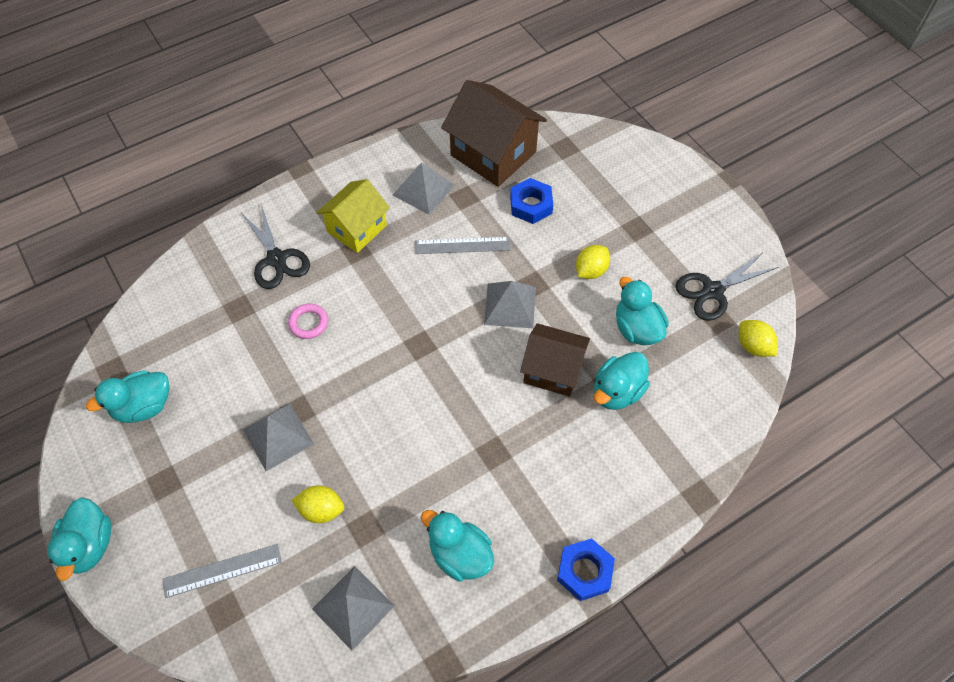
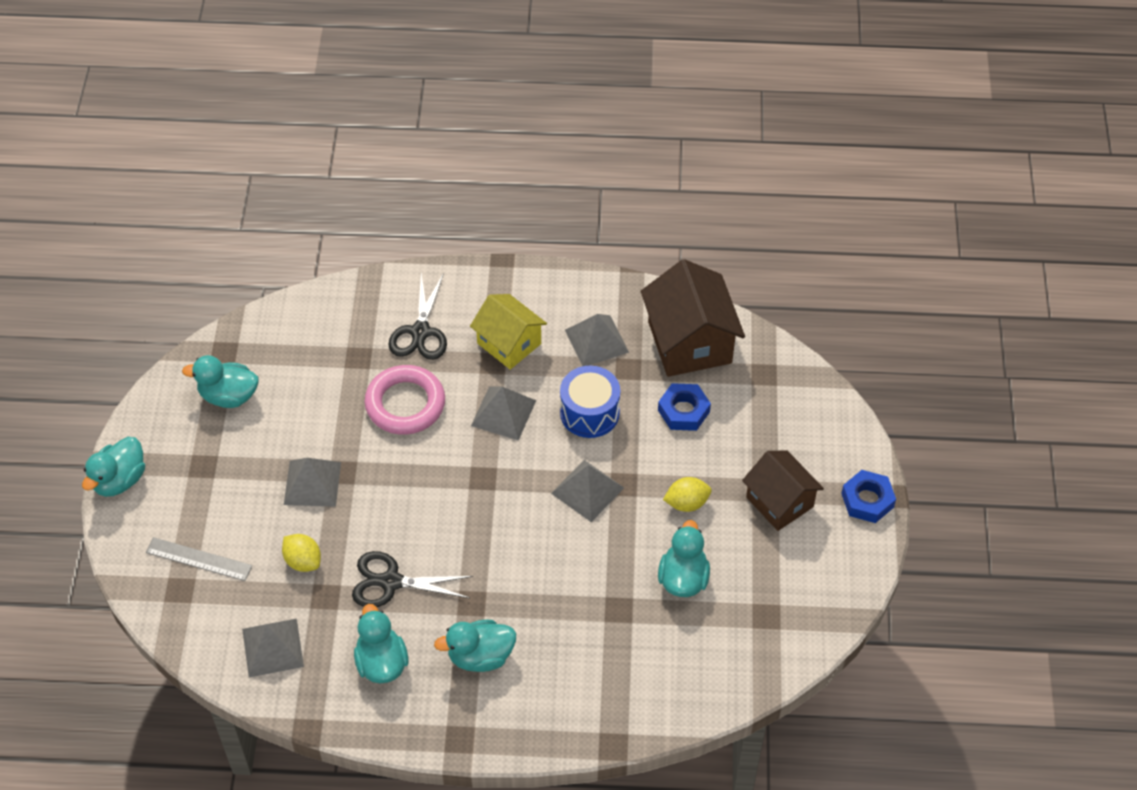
camera: 35 degrees right, 5 degrees down
(308, 323) = (405, 404): pink ring -> pink ring, size x1.97
(357, 228) = (509, 343): yellow house -> yellow house turned 60 degrees clockwise
(395, 284) = (503, 413): none -> grey pyramid
(462, 246) = (589, 413): grey ruler -> blue drum
(552, 370) = (577, 568): brown house -> brown house (779, 502)
(584, 571) = (468, 739): blue nut -> blue nut (867, 500)
(617, 392) = (618, 620): turquoise duck -> turquoise duck (480, 656)
(713, 291) = (784, 588): black scissors -> black scissors (391, 582)
(753, 346) = (776, 658): yellow lemon -> none

